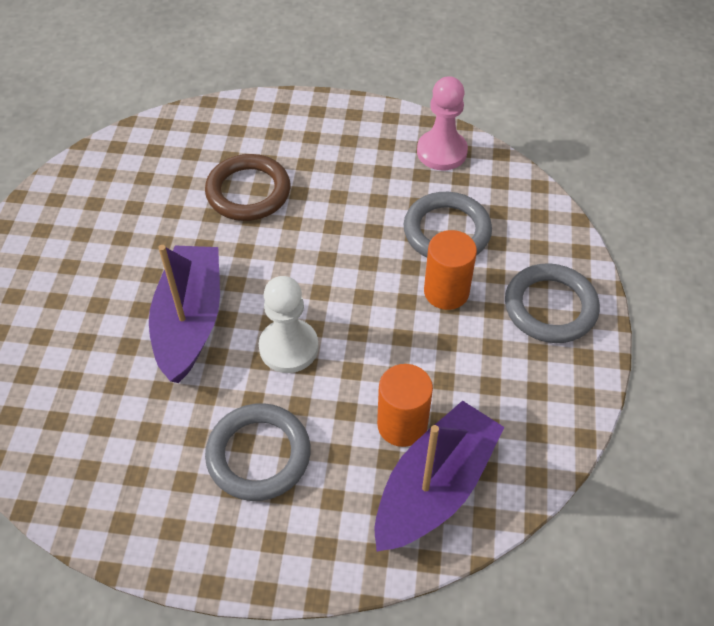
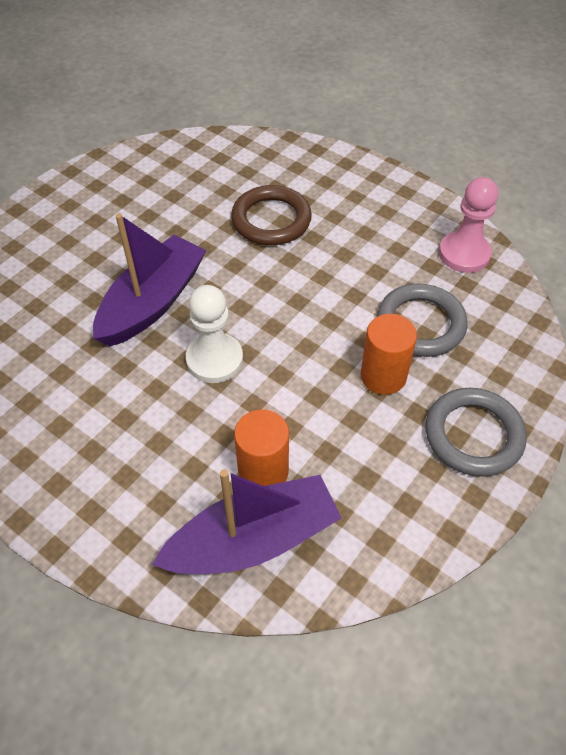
camera: 30 degrees right, 0 degrees up
(258, 455) = (129, 435): grey ring -> none

